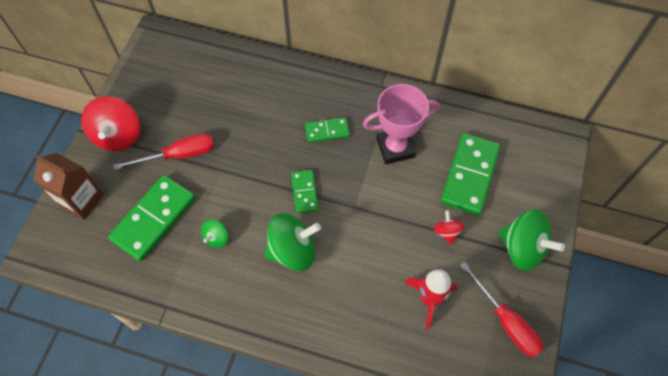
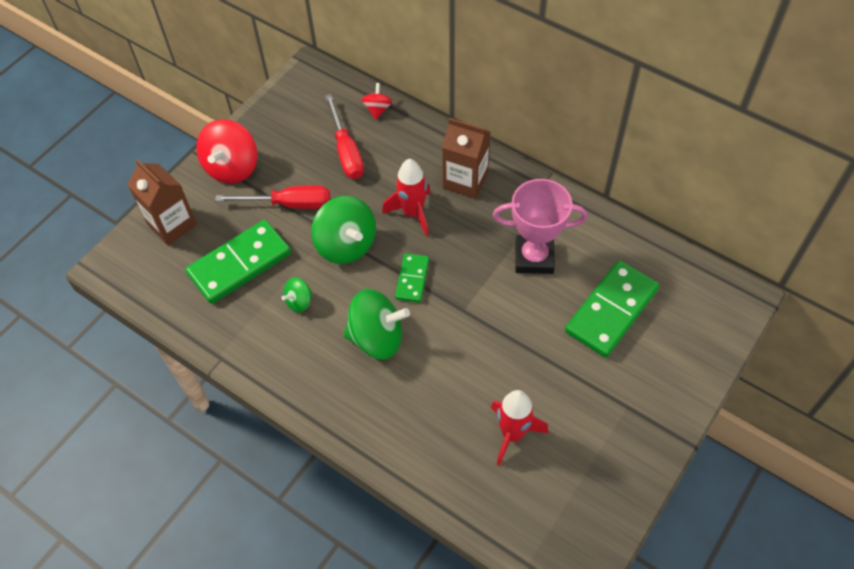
camera: 20 degrees right, 5 degrees down
(285, 136) = (412, 213): none -> red rocket
(319, 98) = (465, 180): none -> brown carton
(327, 131) = (461, 219): green domino -> none
(447, 232) = (560, 366): red spinning top -> red spinning top (377, 109)
(506, 322) = (594, 484): red screwdriver -> red screwdriver (346, 151)
(522, 248) = (645, 409): green spinning top -> green spinning top (346, 245)

